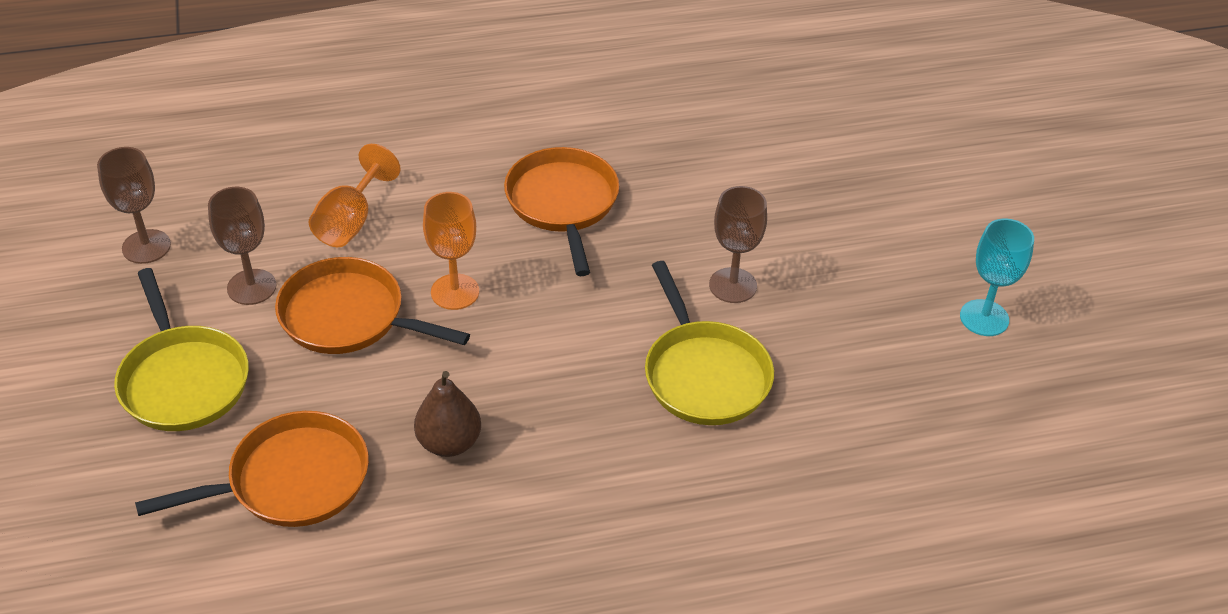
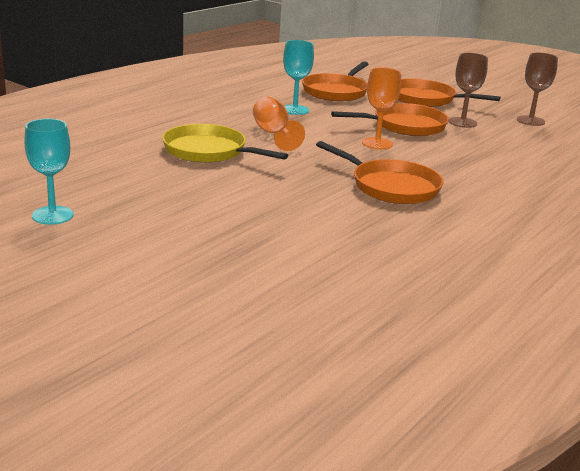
camera: 140 degrees right, 20 degrees down
(183, 380) = (426, 99): yellow pan -> orange pan
(350, 222) = (475, 150): orange goblet -> orange goblet (273, 134)
(449, 443) = (295, 110): brown pear -> turquoise goblet
(733, 285) = (238, 184): brown goblet -> none

